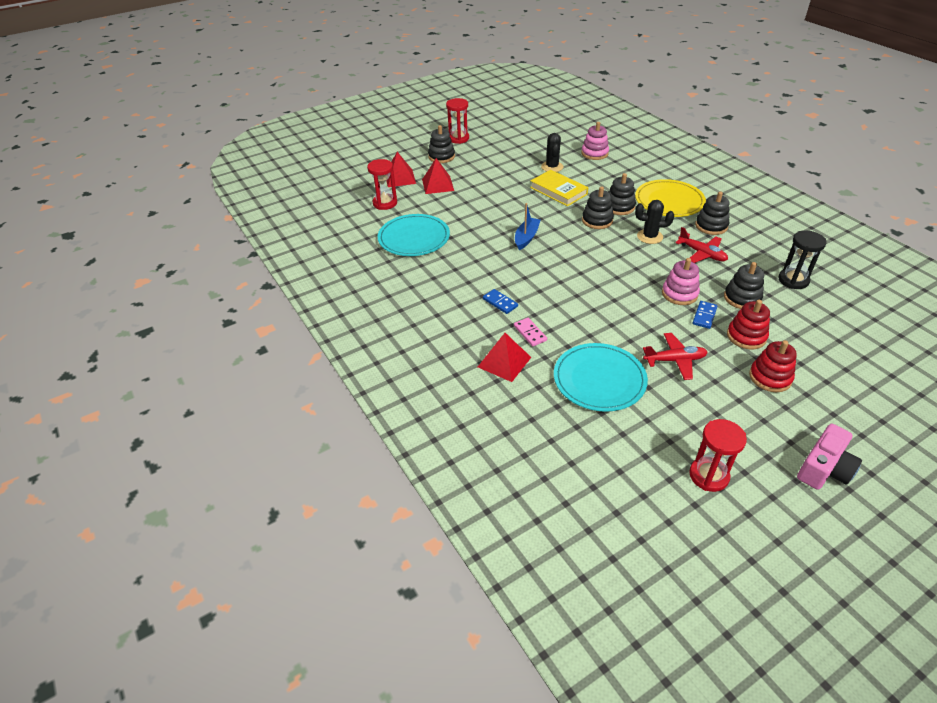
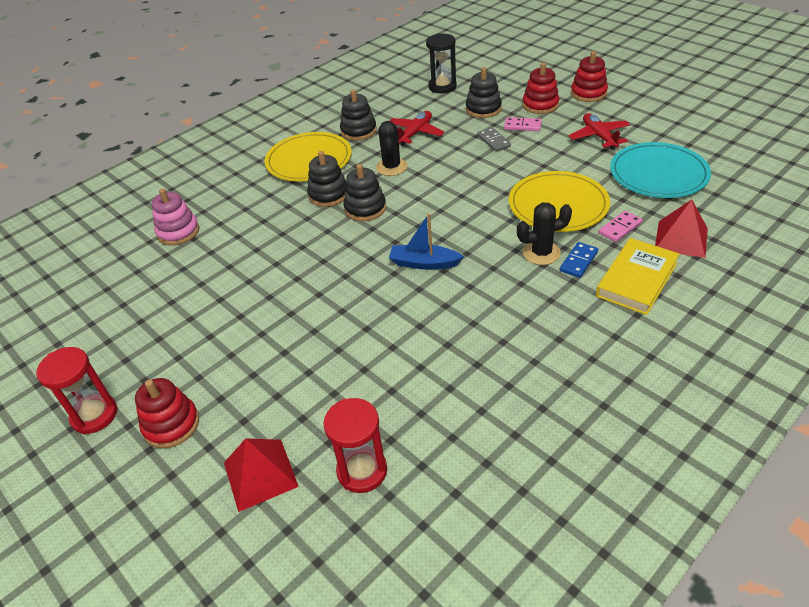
camera: 100 degrees left, 0 degrees up
(414, 238) = (465, 391): turquoise plate -> none
(438, 185) = (284, 402): red pyramid -> none
(441, 156) = (171, 425): black stacking toy -> red stacking toy
(552, 167) = (219, 269): black cactus -> black cactus (541, 253)
(558, 191) = (292, 252): yellow book -> yellow book (636, 280)
(571, 309) = (558, 205): none -> yellow plate
(679, 294) = (494, 141): pink stacking toy -> grey domino
(704, 316) = (522, 126): blue domino -> pink domino
(708, 476) = (725, 113): red hourglass -> none
(824, 468) = (673, 72): pink camera -> none

